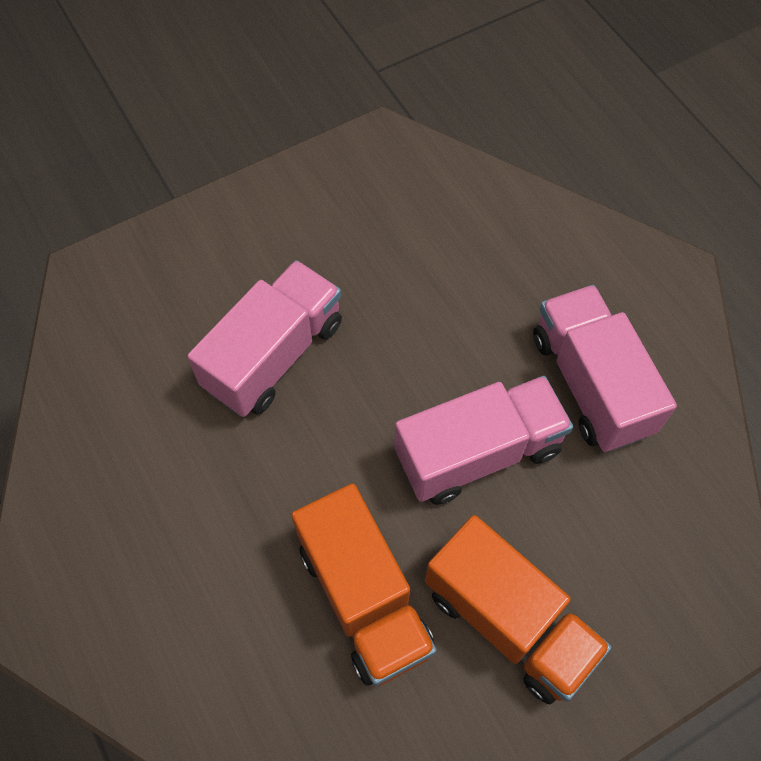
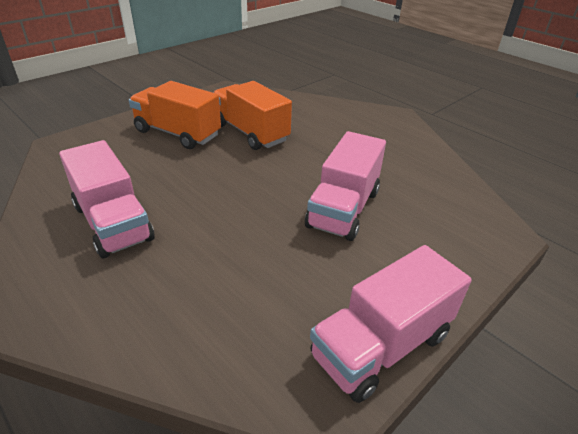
camera: 165 degrees right, 25 degrees down
(478, 453) = (196, 182): pink truck -> pink truck (381, 345)

